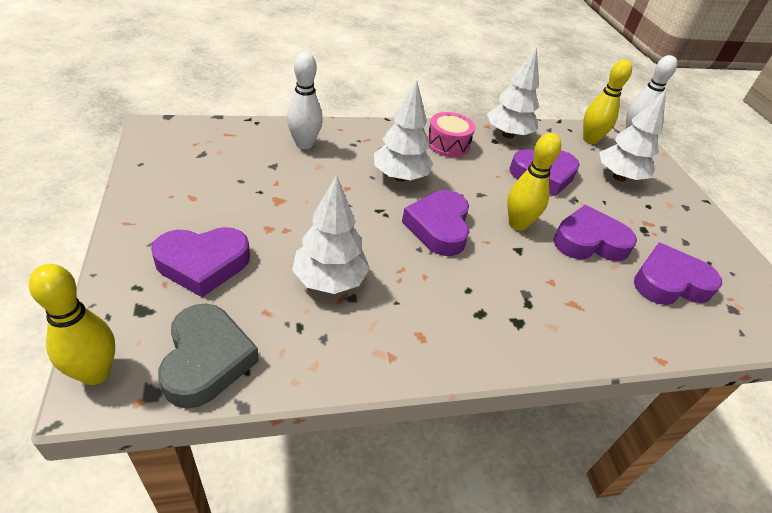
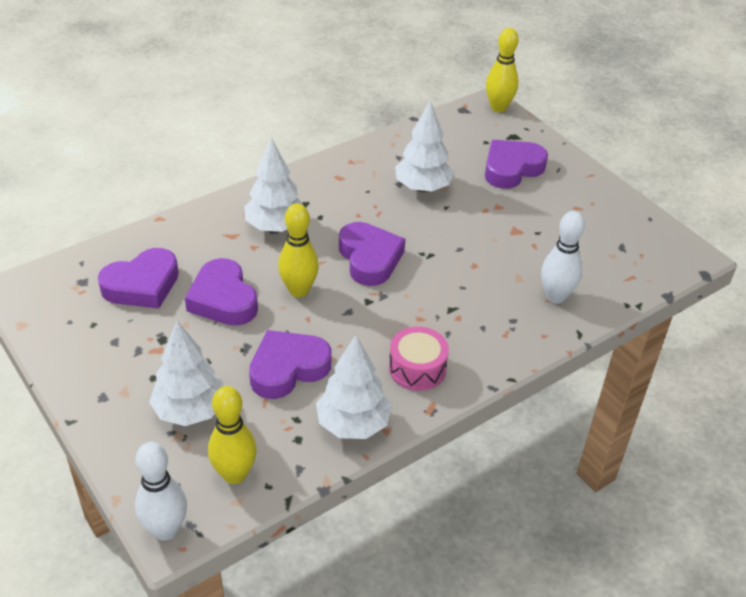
camera: 160 degrees right, 0 degrees up
(206, 360) = (452, 128): grey heart -> none
(400, 177) = (437, 297): white tree -> white tree (275, 226)
(589, 241) = (223, 299): purple heart -> purple heart turned 90 degrees clockwise

